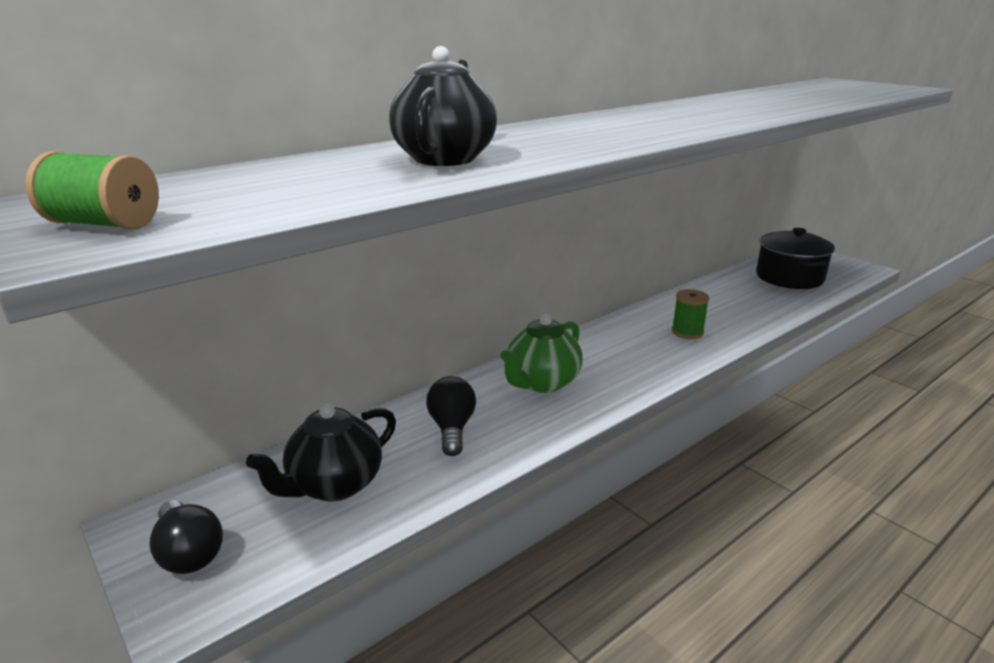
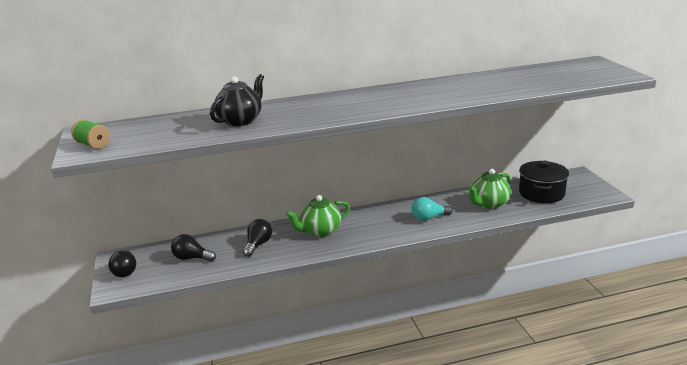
camera: 25 degrees right, 0 degrees up
(334, 485) = (192, 258): black teapot -> black light bulb
(687, 332) = (429, 218): green spool -> turquoise light bulb
(743, 300) = (489, 204): none -> green teapot

